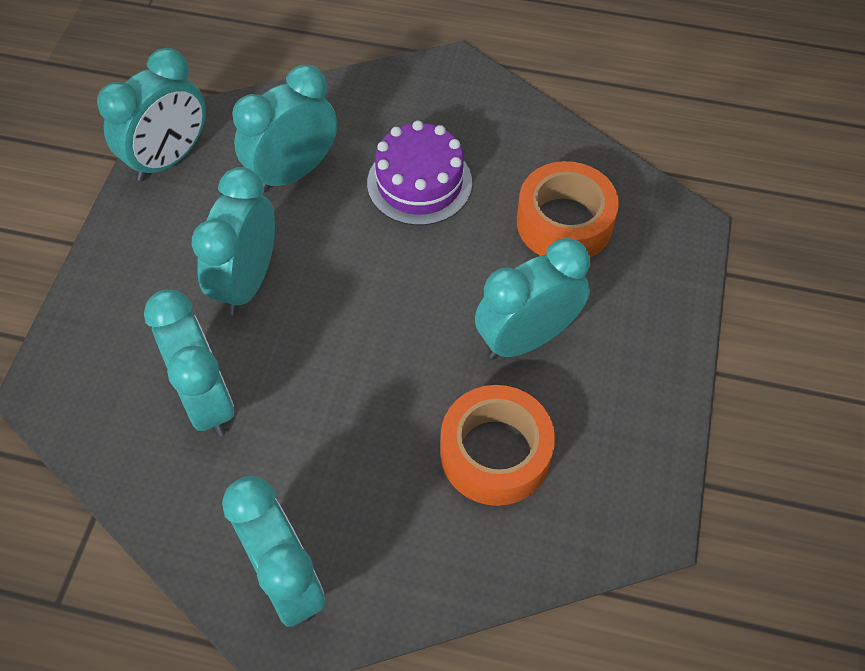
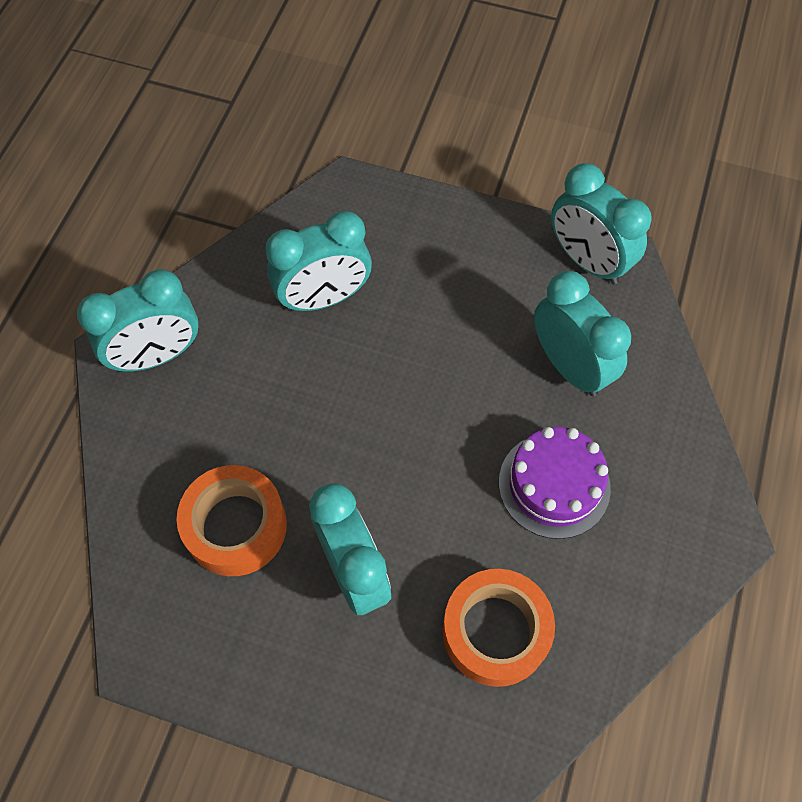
camera: 95 degrees right, 5 degrees up
(247, 281) = (441, 327): turquoise clock -> none

